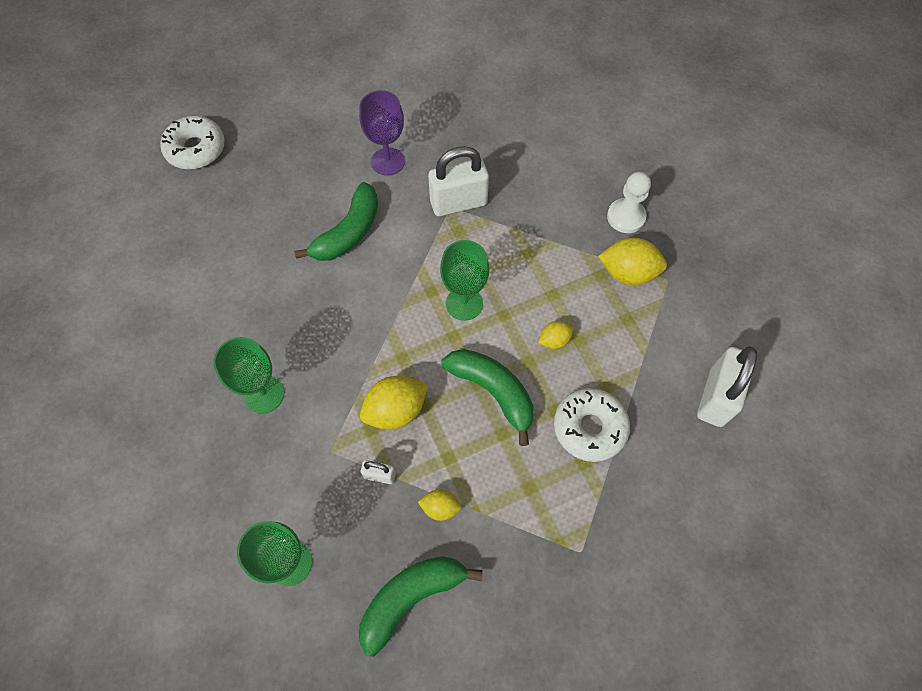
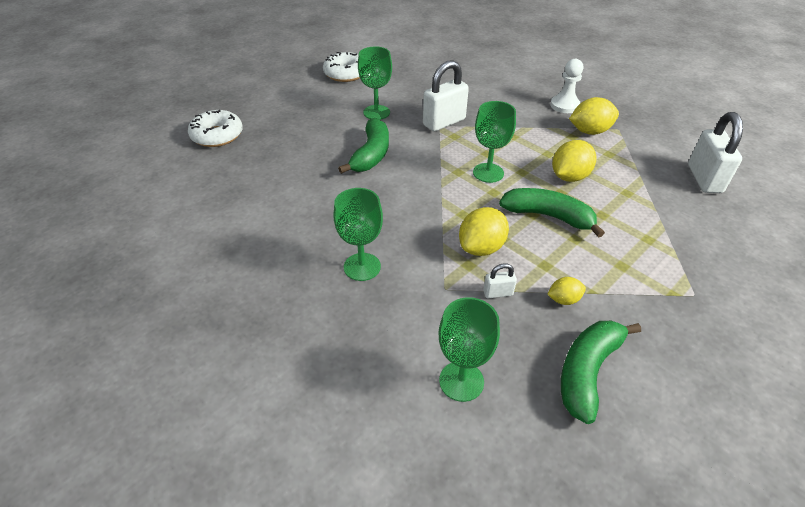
camera: 20 degrees left, 20 degrees down
(388, 161) = (376, 112): purple goblet -> green goblet
(554, 340) = (569, 177): yellow lemon -> yellow lemon, size x1.79
(589, 428) = (635, 218): white donut -> white donut (346, 74)

